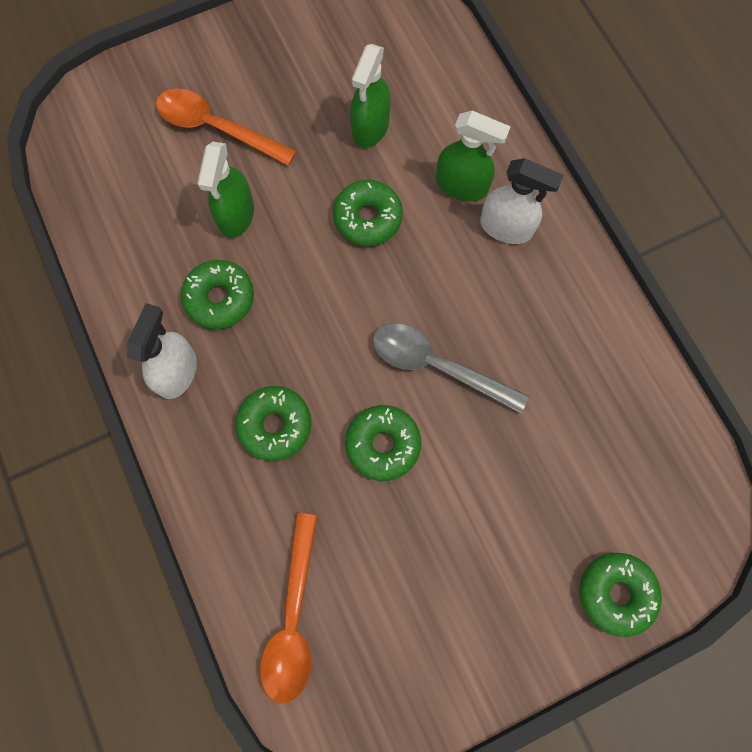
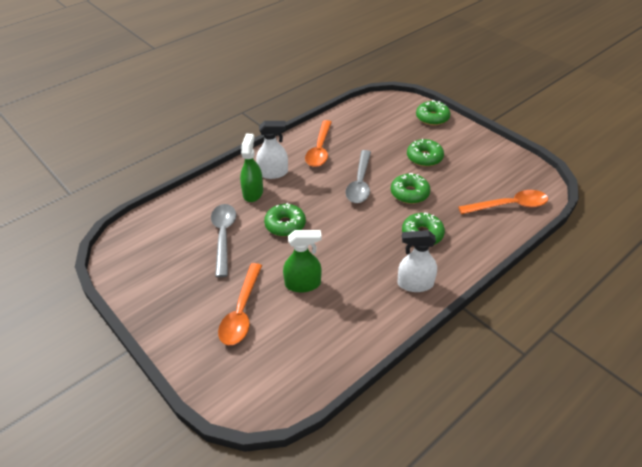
camera: 105 degrees left, 30 degrees down
(220, 298) = (361, 277): green donut -> green donut (424, 157)
(370, 127) = (223, 236): green spray bottle -> grey spoon
(506, 227) = (273, 173): white spray bottle -> white spray bottle turned 75 degrees clockwise
(555, 323) = (319, 150): none -> orange spoon

